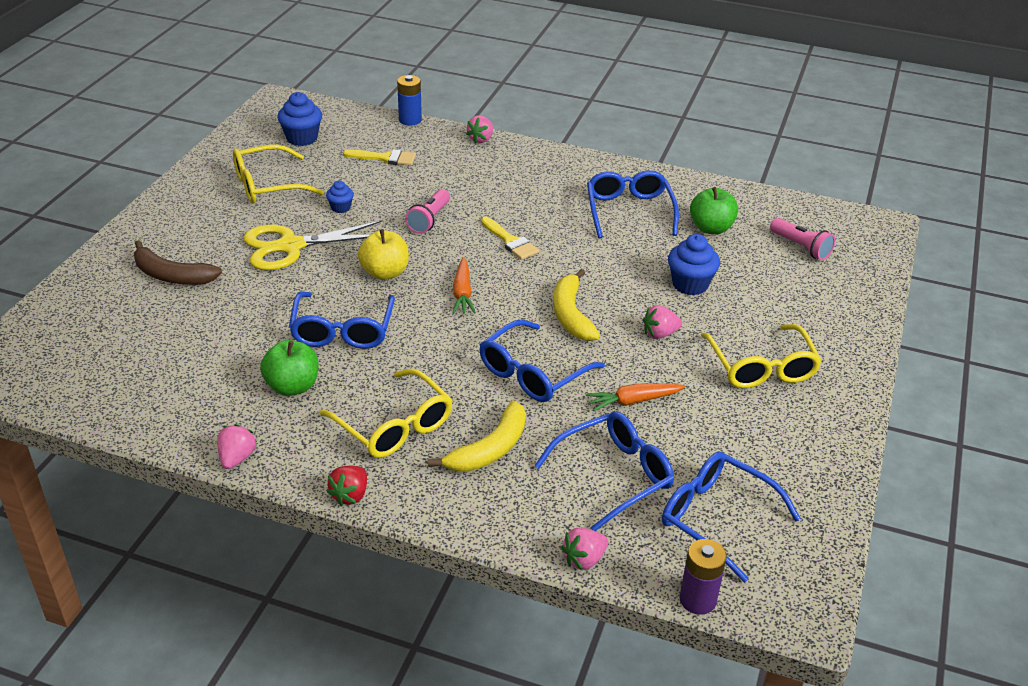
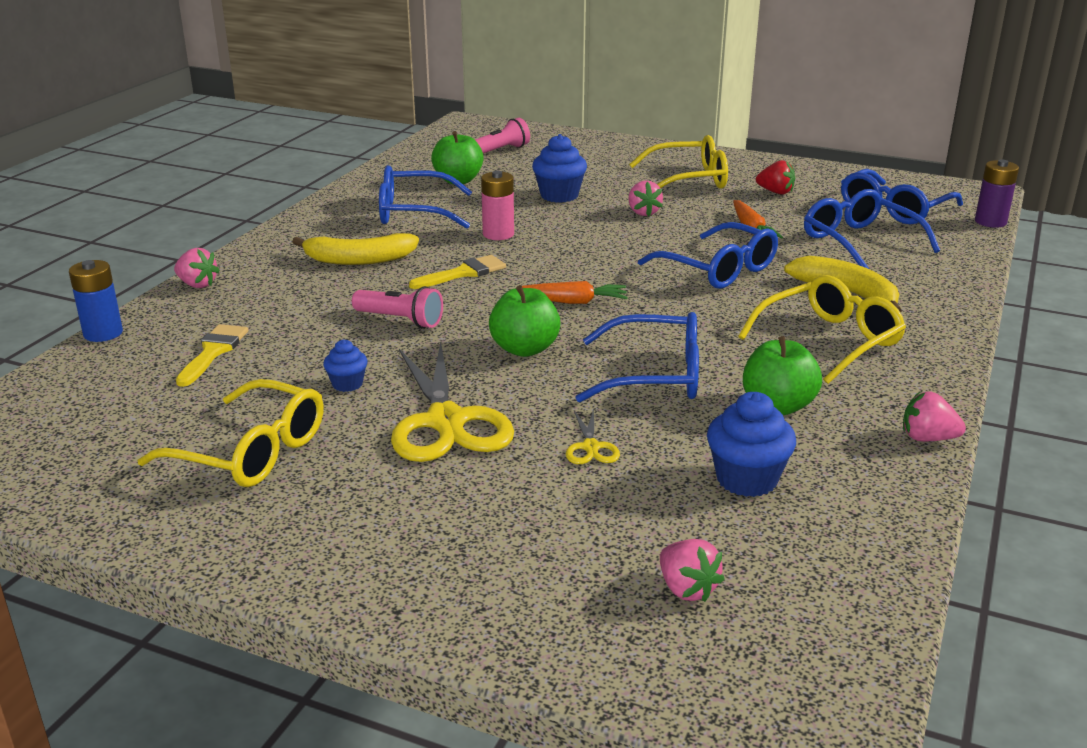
camera: 85 degrees left, 10 degrees down
(172, 276) = (516, 529): brown banana -> none
(252, 301) = (591, 447): none -> yellow scissors
(267, 185) = (251, 452): yellow glasses -> yellow glasses turned 45 degrees counterclockwise
(302, 138) = (101, 425): blue cupcake -> blue cupcake (746, 479)
(350, 495) = (953, 364): red strawberry -> red strawberry (775, 192)
(385, 273) = (524, 349): yellow apple -> green apple
(571, 315) = (613, 248): yellow banana -> yellow banana (359, 260)
(584, 559) = (973, 258): pink strawberry -> pink strawberry (687, 589)
(590, 254) = (498, 234): none -> pink battery

